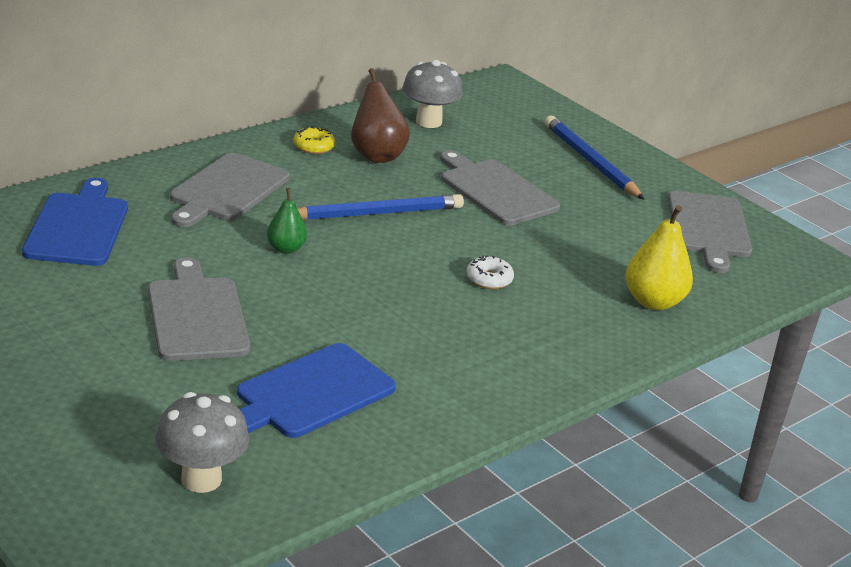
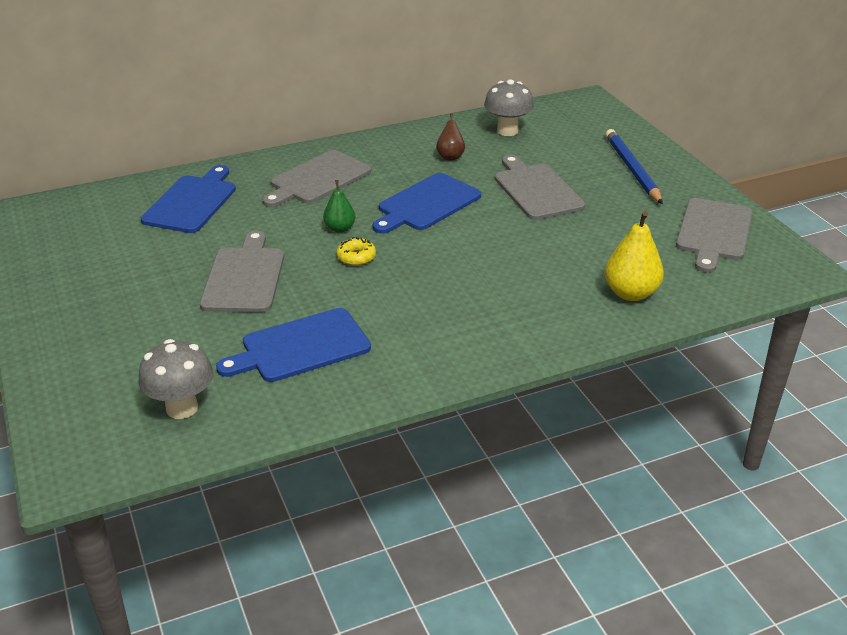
camera: 20 degrees right, 5 degrees up
(313, 146) = (403, 148): yellow donut -> yellow donut (356, 257)
(376, 155) = (450, 157): brown pear -> brown pear, size x0.61
(376, 213) = (426, 204): blue pencil -> blue cutting board
(489, 279) = (494, 264): white donut -> none

